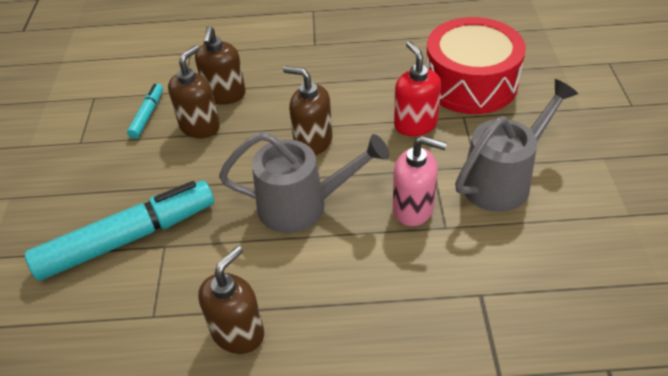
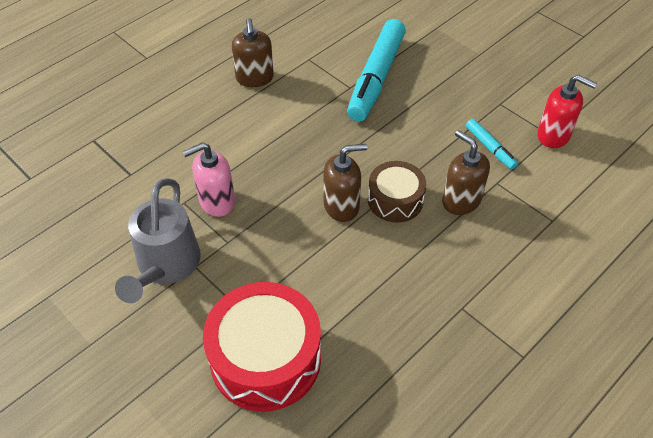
camera: 135 degrees right, 5 degrees up
(200, 126) = (439, 164): brown soap dispenser -> none
(268, 122) = (395, 200): none -> brown drum
(303, 205) = (295, 158): grey watering can -> none
(415, 124) = (277, 274): red soap dispenser -> red soap dispenser (553, 135)

